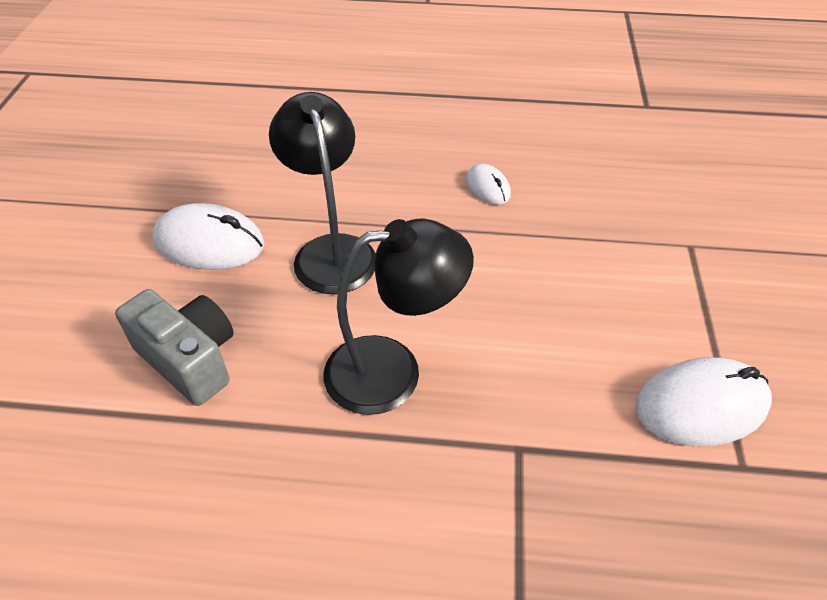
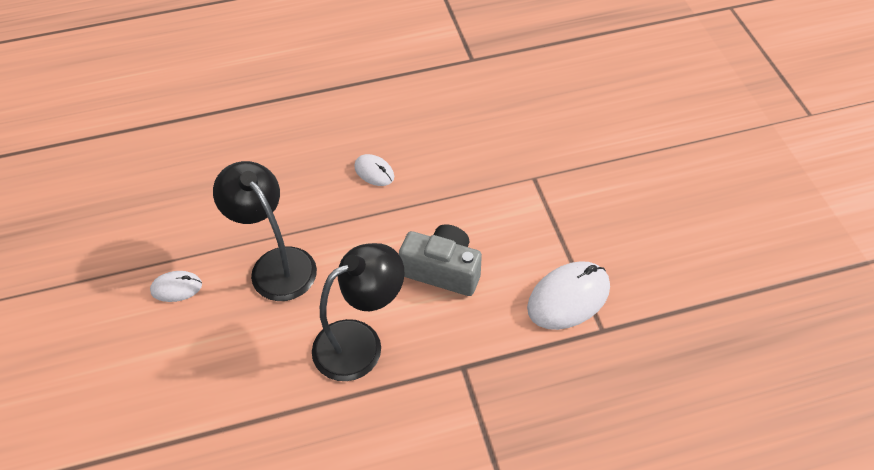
camera: 20 degrees left, 5 degrees up
(190, 359) = (210, 384): grey camera -> grey camera (443, 270)
(209, 243) = (176, 288): white mouse -> white mouse, size x0.55

